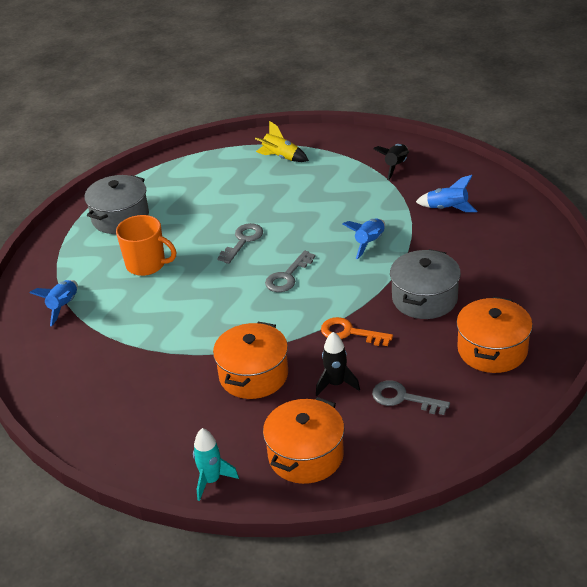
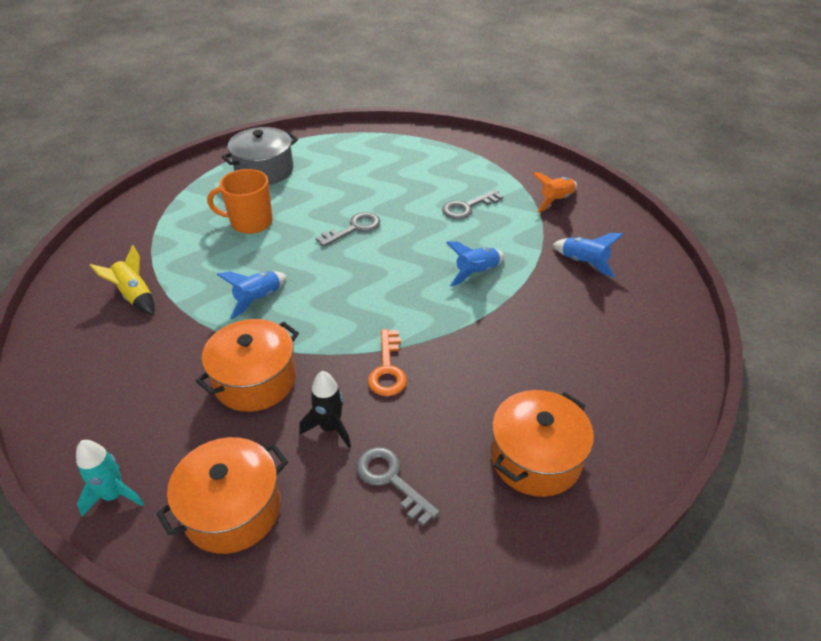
camera: 20 degrees right, 5 degrees up
(63, 306) = (147, 237): blue rocket -> blue rocket (258, 299)
(147, 265) = (250, 222): orange mug -> orange mug turned 135 degrees clockwise
(281, 157) = (448, 158): yellow rocket -> yellow rocket (134, 296)
(287, 276) = (369, 280): grey key -> grey key (467, 207)
(349, 333) = (387, 369): orange key -> orange key turned 135 degrees counterclockwise
(396, 166) = (556, 201): black rocket -> orange rocket
(424, 298) = (495, 359): grey pot -> none

